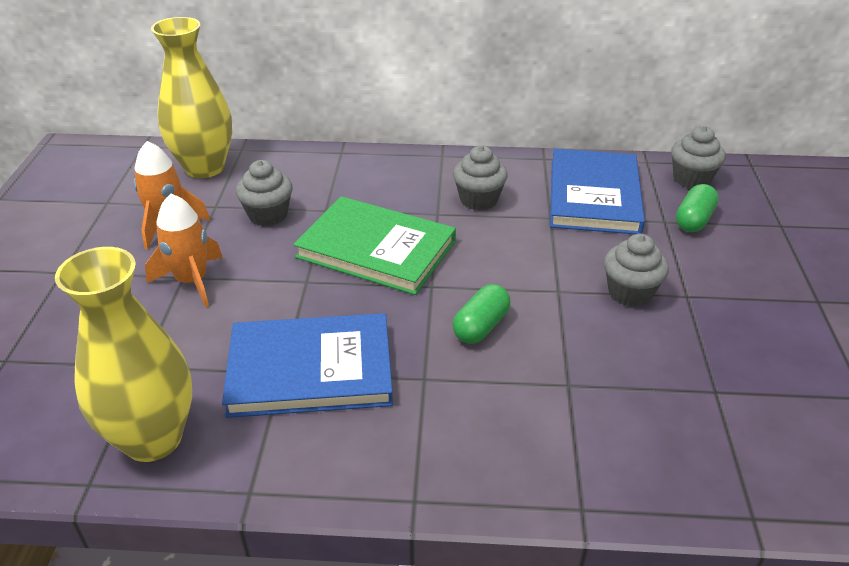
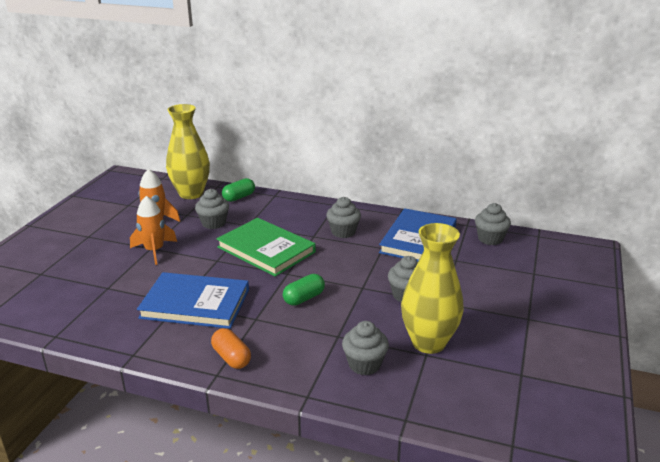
camera: 15 degrees right, 10 degrees down
(153, 439) = (97, 322): yellow vase -> yellow vase (428, 342)
(422, 462) = (231, 358): none -> orange capsule
(637, 429) = (364, 364): none -> grey cupcake
(693, 220) = (475, 262): green capsule -> green capsule (239, 197)

